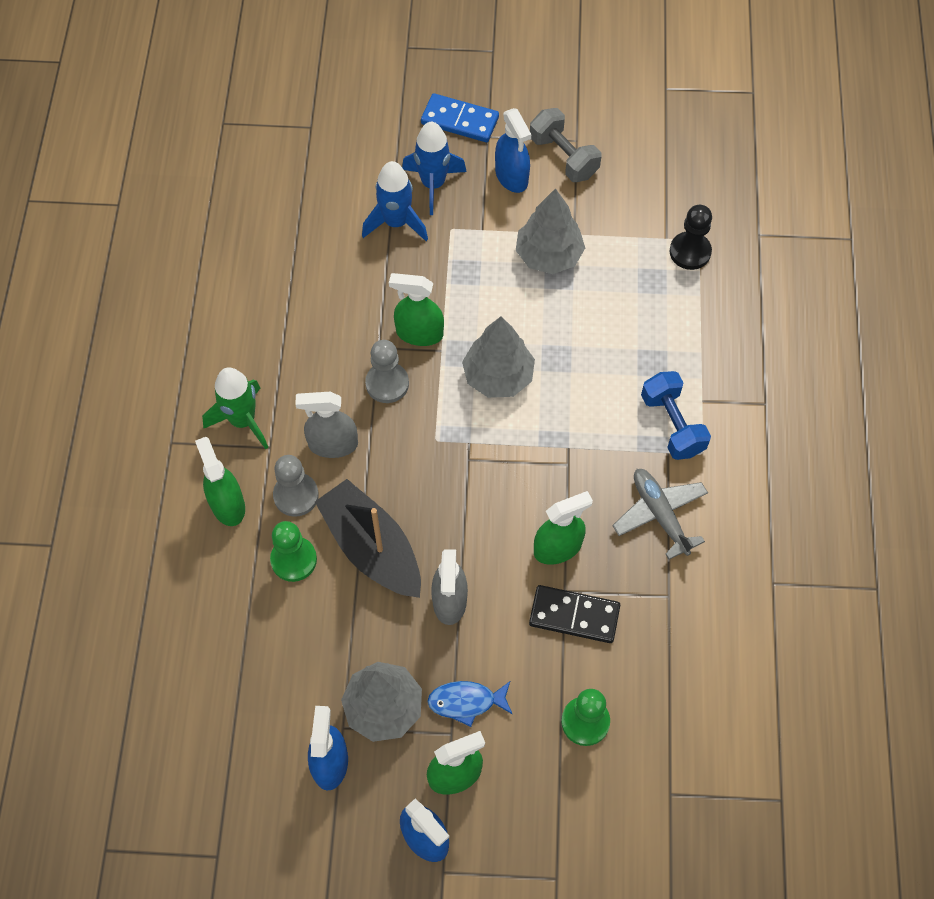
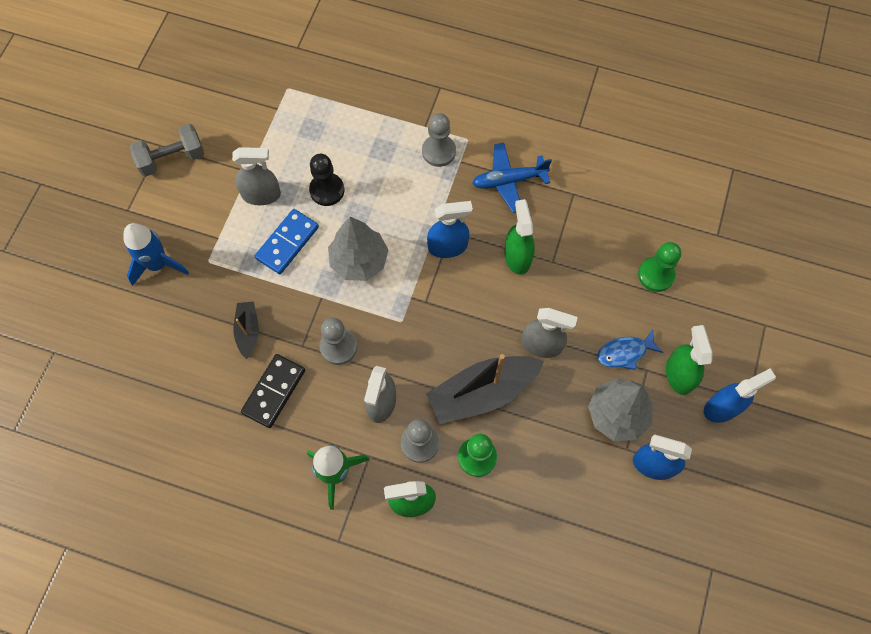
camera: 75 degrees left, 5 degrees up
(381, 291) = (248, 331): none -> black boat
(396, 222) = (185, 303): blue rocket -> none
(419, 333) = (299, 310): green spray bottle -> none
(459, 121) = (101, 227): blue domino -> blue domino (287, 243)
(466, 702) = (625, 353): blue fish -> blue fish turned 60 degrees clockwise
(511, 176) = (175, 202): blue spray bottle -> blue spray bottle (448, 246)
(549, 255) = (261, 195): grey tree -> grey spray bottle
(574, 616) = (574, 260): black domino -> black domino (274, 391)
(660, 514) = (509, 181): grey plane -> blue plane
(672, 424) = (438, 151): blue dumbbell -> grey pawn
(690, 252) = (295, 96): black pawn -> black pawn (327, 190)

